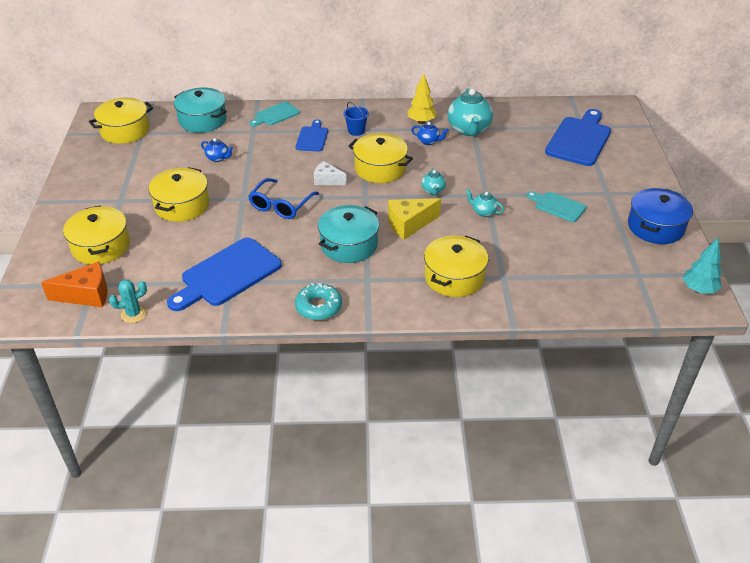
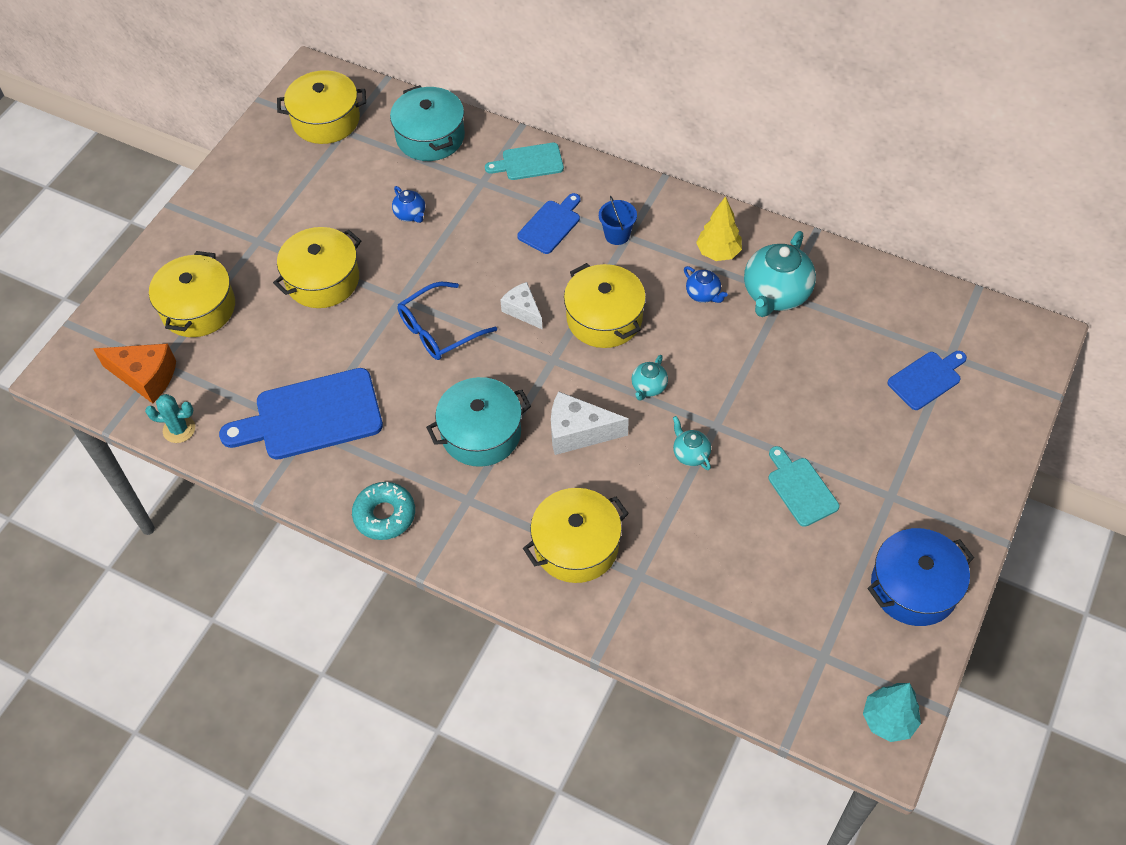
camera: 30 degrees right, 15 degrees up
(409, 224) = (578, 432): yellow cheese -> white cheese
(579, 139) = (926, 379): blue cutting board -> blue cutting board, size x0.55

